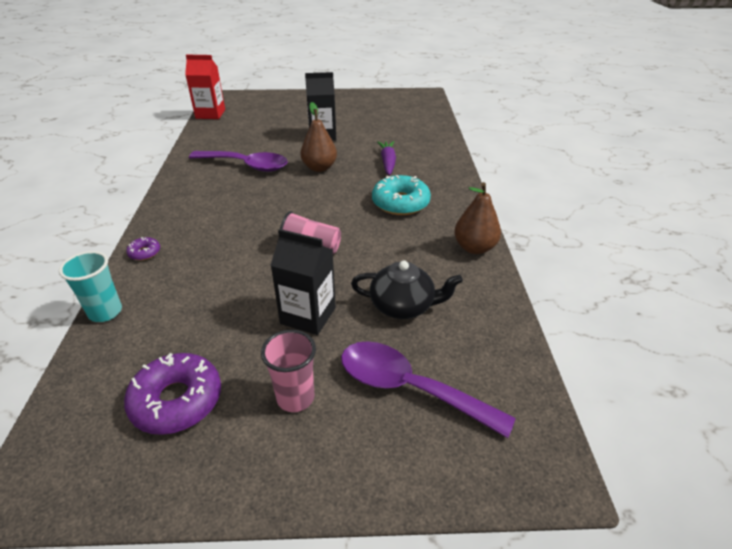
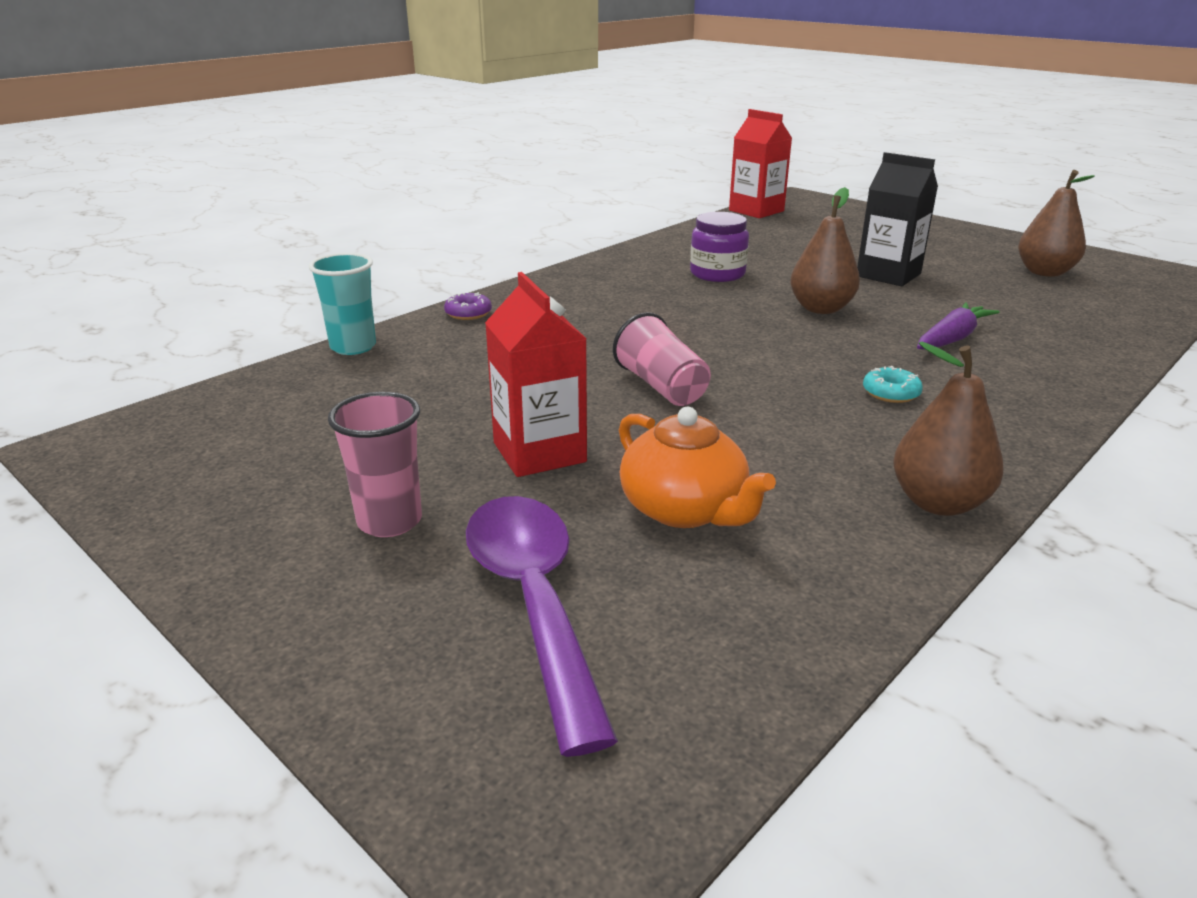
camera: 45 degrees right, 10 degrees down
(177, 400) = (286, 452): purple donut -> none
(246, 165) = (717, 274): purple spoon -> purple jar
(308, 315) = (539, 452): black carton -> red carton
(378, 110) = (1044, 272): none -> brown pear
(400, 203) = (891, 393): turquoise donut -> turquoise donut, size x0.48
(403, 306) = (685, 509): black teapot -> orange teapot

